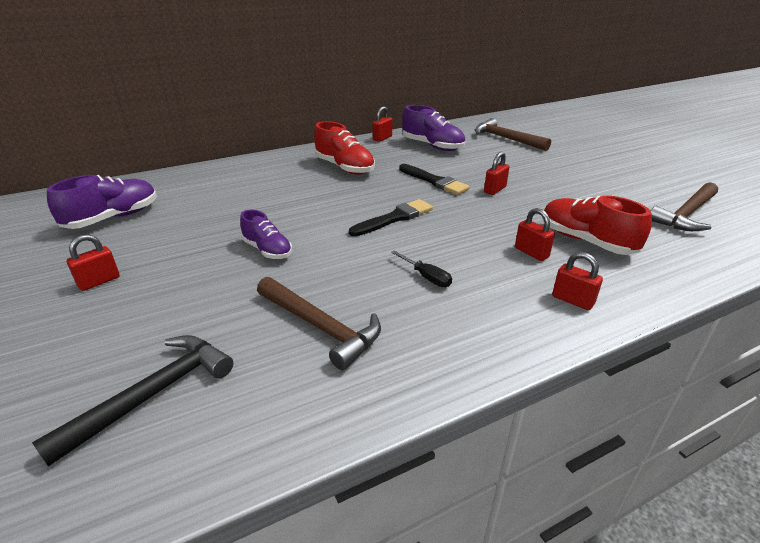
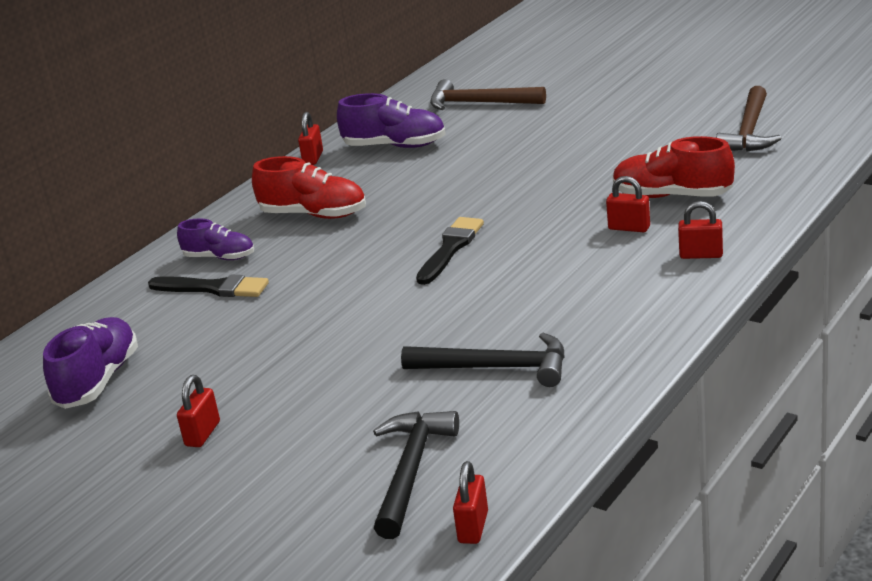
camera: 25 degrees left, 5 degrees down
(267, 250) = (349, 333): purple shoe -> purple shoe (219, 257)
(321, 327) = (496, 368): brown hammer -> black hammer
(426, 277) = (549, 289): black screwdriver -> none
(434, 181) = (448, 191): black brush -> black brush (213, 288)
(495, 190) = (530, 175): red padlock -> red padlock (473, 527)

